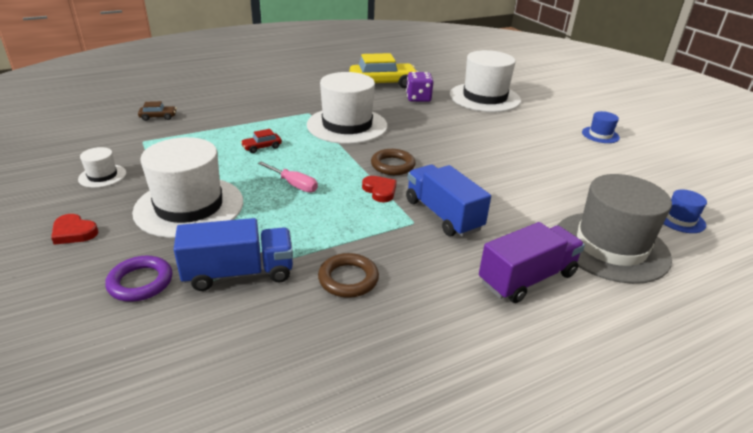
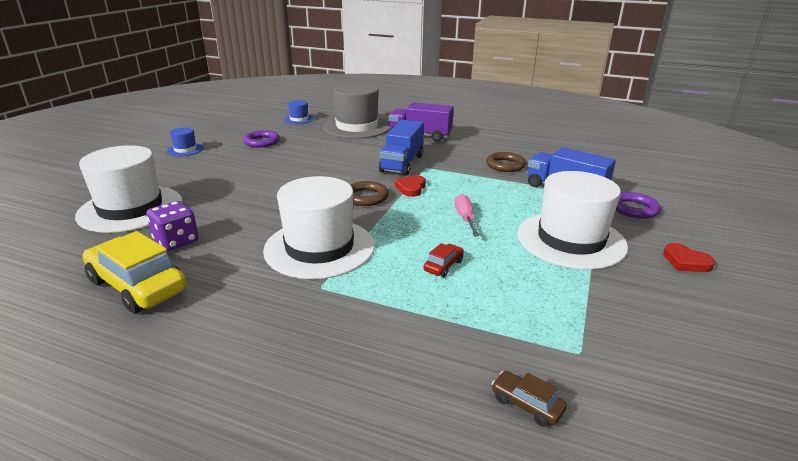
camera: 130 degrees left, 5 degrees down
(74, 232) = (686, 261): red heart -> red heart turned 150 degrees clockwise
(102, 176) = (651, 314): white hat -> none
(262, 147) = (443, 266): red car -> red car turned 75 degrees counterclockwise
(595, 170) = (262, 142): none -> purple ring

